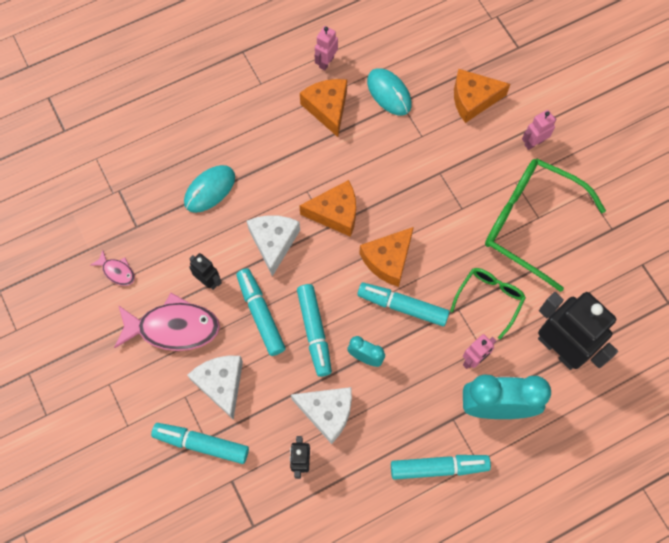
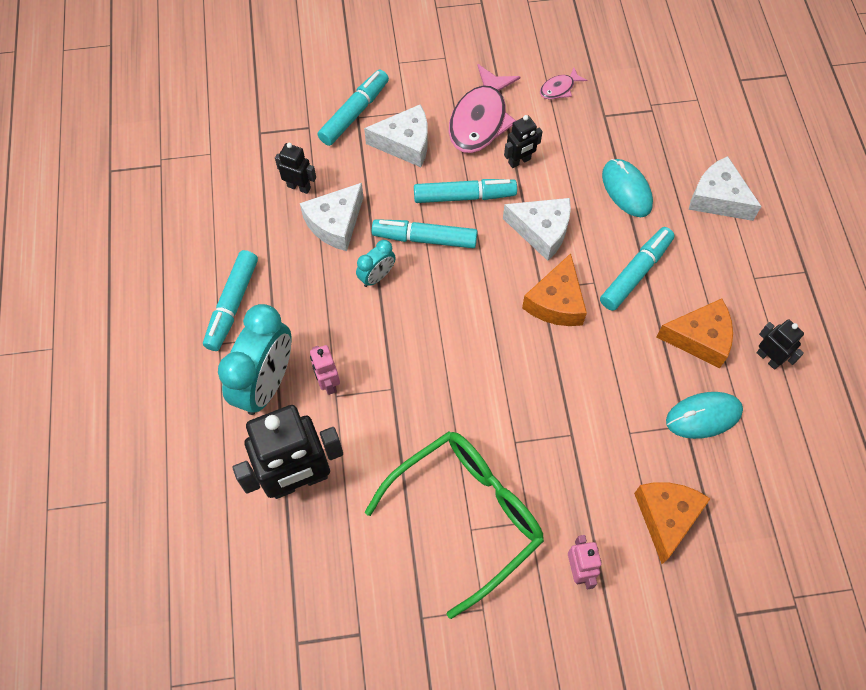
camera: 110 degrees right, 5 degrees down
(195, 122) = (718, 198): none -> white cheese
(326, 62) = (768, 358): pink robot -> black robot
(388, 260) = (479, 336): orange cheese -> none
(402, 306) = (418, 332): turquoise marker -> turquoise marker (635, 273)
(489, 299) = (389, 427): green glasses -> none

